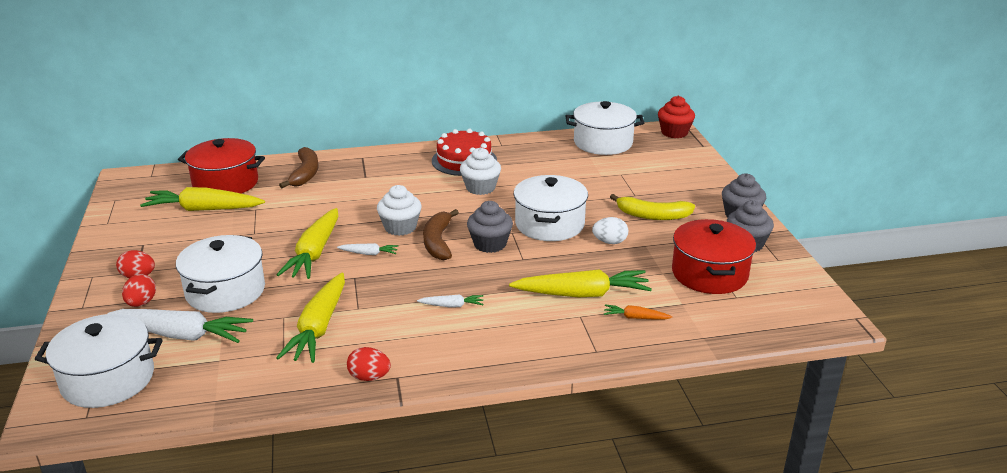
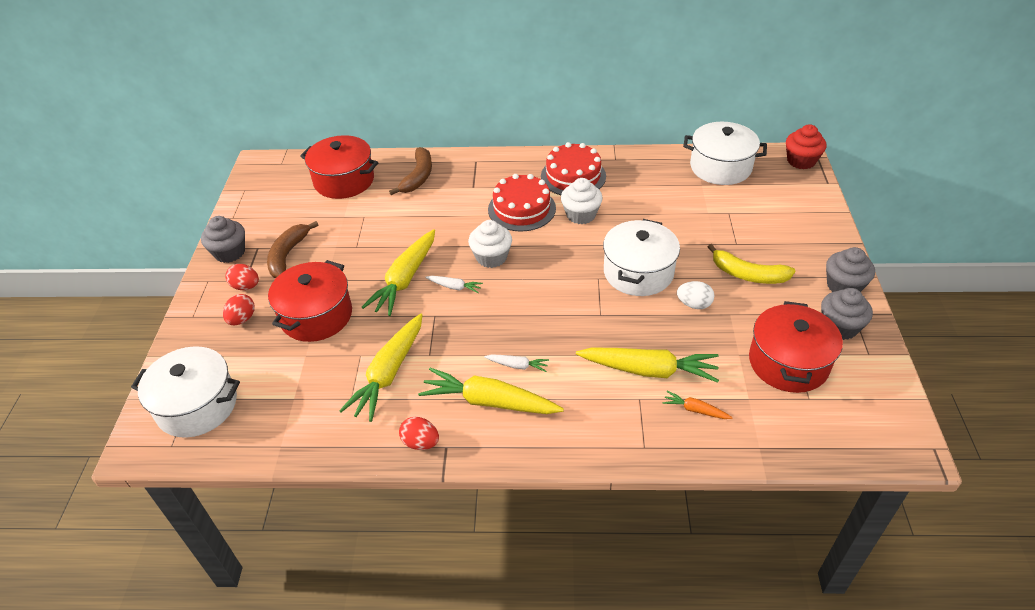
camera: 15 degrees right, 15 degrees up
(182, 335) = (268, 363): white carrot -> none
(203, 209) = (318, 211): yellow carrot -> yellow carrot (489, 402)
(225, 291) = (316, 315): white pot -> red pot
(420, 188) = (521, 209): none -> red cake
(438, 242) = (523, 281): brown banana -> brown banana (288, 255)
(490, 244) = (572, 291): grey cupcake -> grey cupcake (230, 252)

